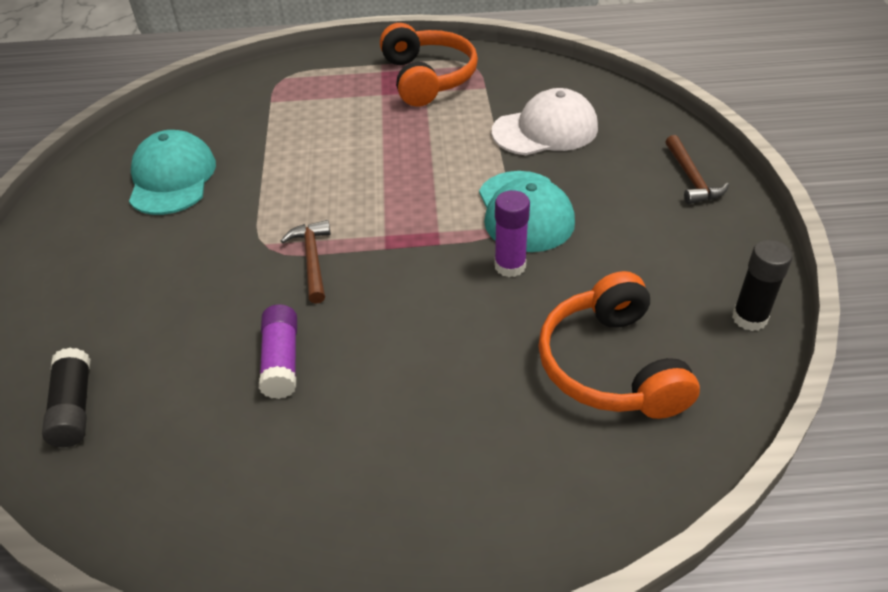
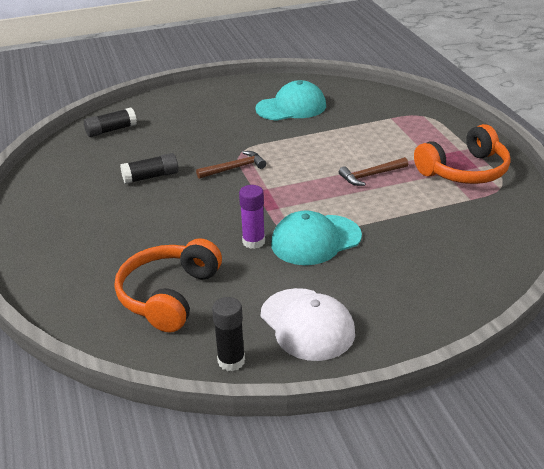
camera: 75 degrees right, 10 degrees down
(281, 361) = (151, 177): purple glue stick -> black glue stick
(545, 130) = (427, 236): white cap -> white cap (307, 324)
(610, 366) = (168, 295): orange headphones -> orange headphones turned 45 degrees counterclockwise
(691, 178) = (400, 322): brown hammer -> brown hammer (371, 175)

